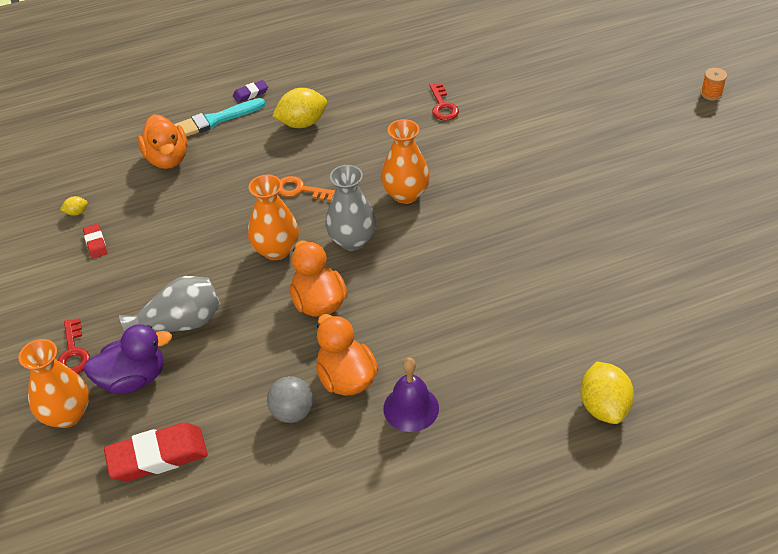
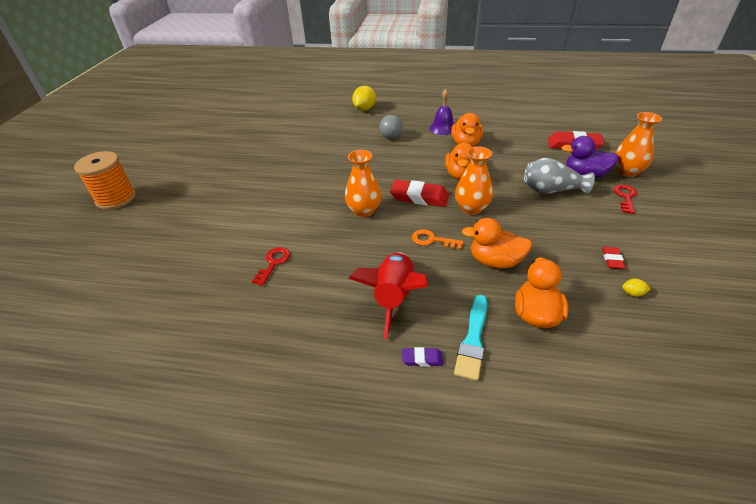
camera: 150 degrees left, 5 degrees down
(216, 120) = (473, 340): turquoise brush -> turquoise brush turned 105 degrees clockwise
(222, 193) = (495, 261): none -> orange duck
(292, 412) = (499, 141): grey ball -> grey ball (391, 137)
(300, 190) = (432, 240): orange key -> orange key turned 150 degrees clockwise
(302, 123) = (394, 298): yellow lemon -> red rocket
(352, 240) = (419, 197): grey vase -> red eraser
(711, 94) = (116, 198): orange spool -> orange spool, size x2.33

